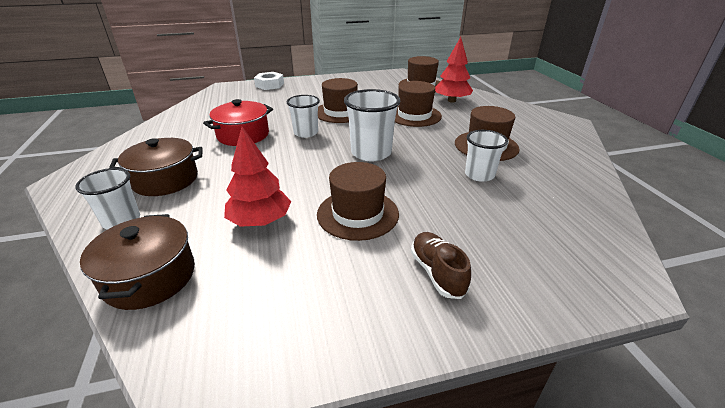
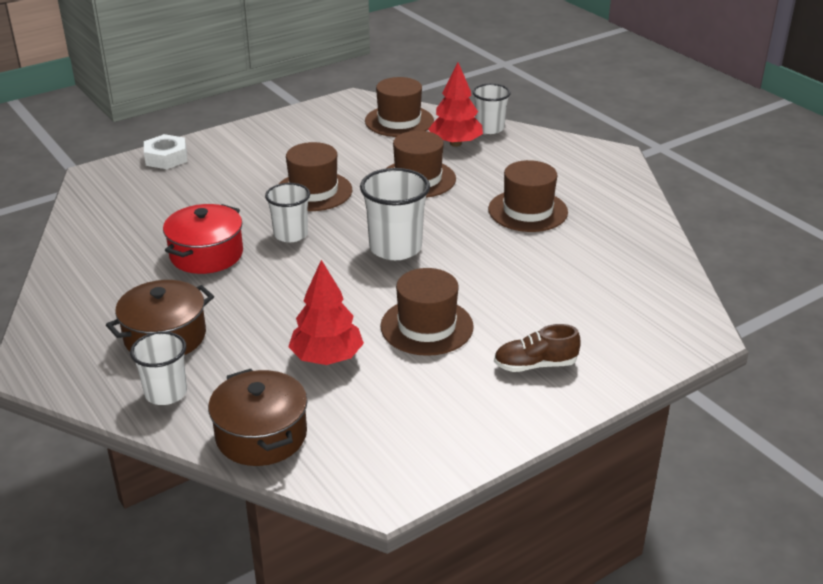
camera: 20 degrees left, 0 degrees up
(437, 273) = (535, 365): brown shoe -> brown shoe turned 60 degrees counterclockwise
(479, 175) = (534, 252): white cup -> white cup (489, 128)

